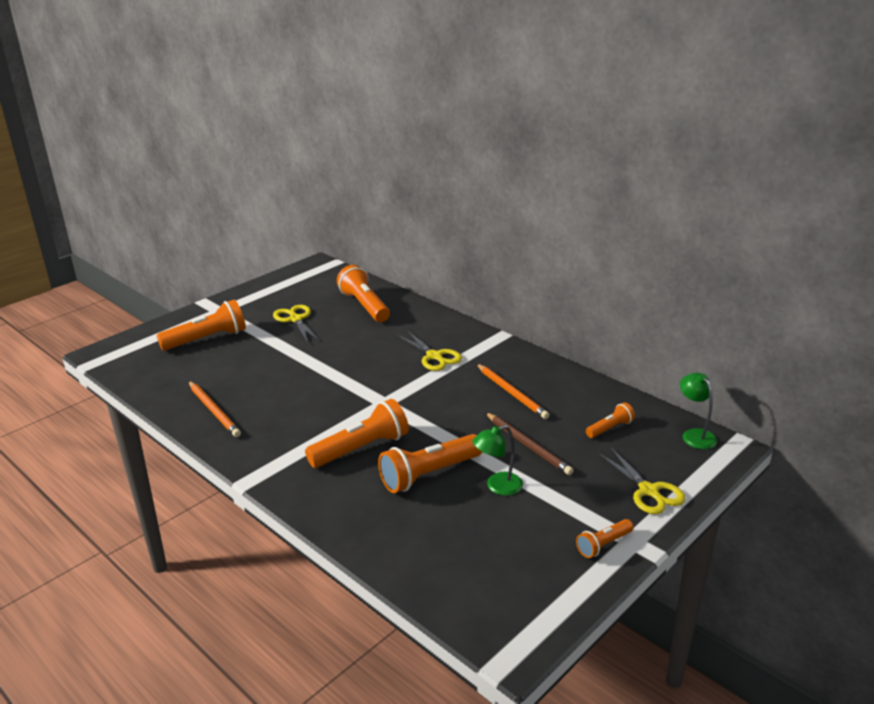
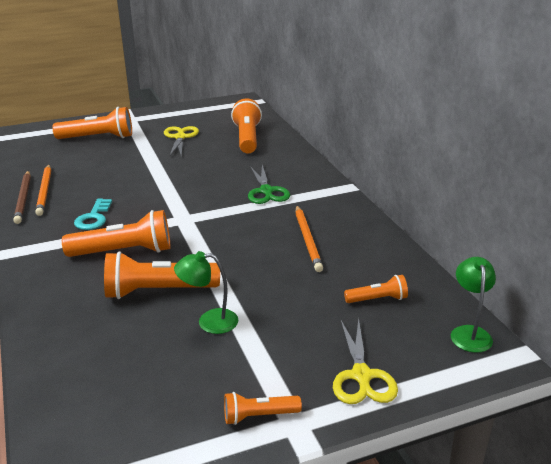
camera: 25 degrees right, 0 degrees up
(296, 424) = (93, 218): none -> turquoise key
(434, 356) = (266, 191): yellow scissors -> green scissors
(528, 445) = (277, 292): brown pencil -> brown pencil (23, 198)

